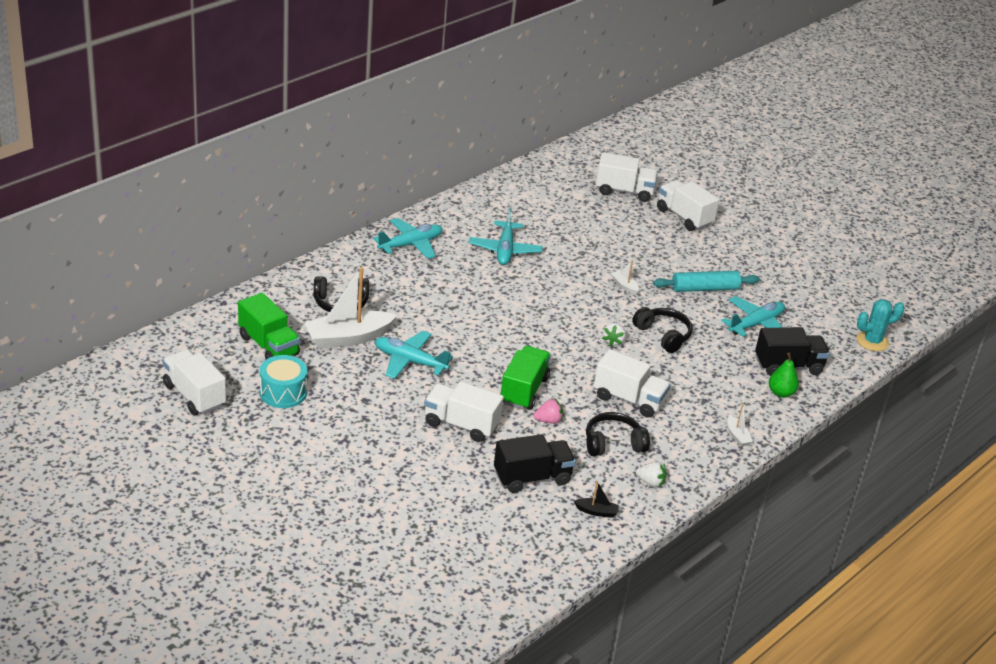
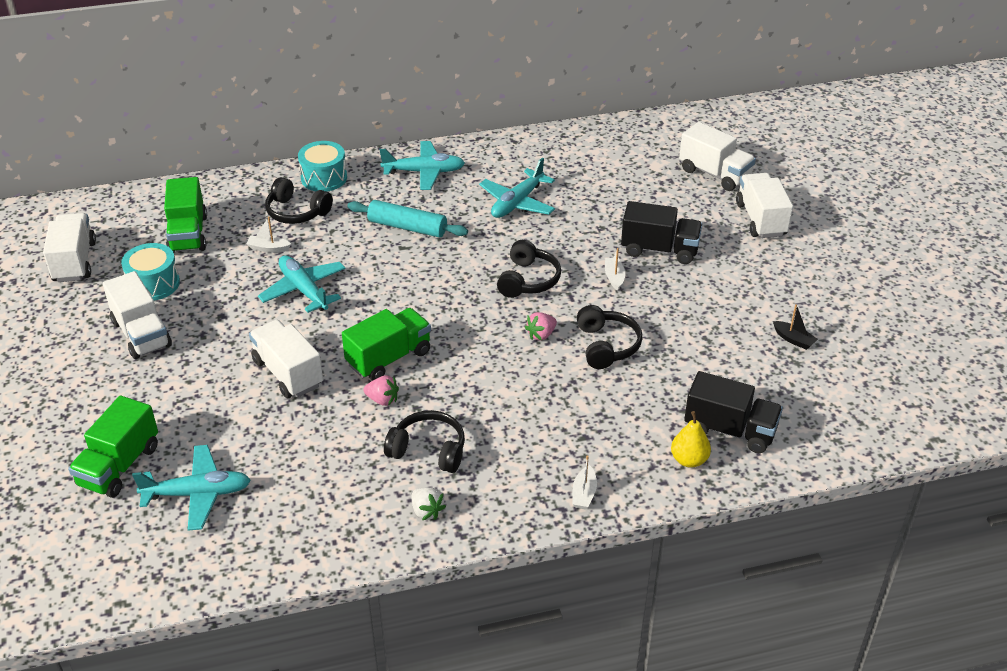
camera: 35 degrees right, 5 degrees up
(334, 270) = (324, 178): none -> turquoise drum
(348, 338) = (268, 248): white boat -> white boat, size x0.43
(404, 530) = (119, 466): none -> green truck
(532, 477) = (303, 457): black truck -> black truck (659, 250)
(567, 305) = (528, 280): none -> black headphones
(596, 512) = (333, 522): black boat -> black boat (793, 339)
(613, 341) = (541, 335): white strawberry -> pink strawberry
(629, 399) = (495, 406): white truck -> white truck (142, 334)
(704, 288) = (709, 307): turquoise rolling pin -> turquoise rolling pin (407, 227)
(756, 324) = (734, 367): turquoise plane -> turquoise plane (197, 494)
(781, 393) = (689, 460): green pear -> yellow pear
(872, 341) = (874, 435): turquoise cactus -> none

